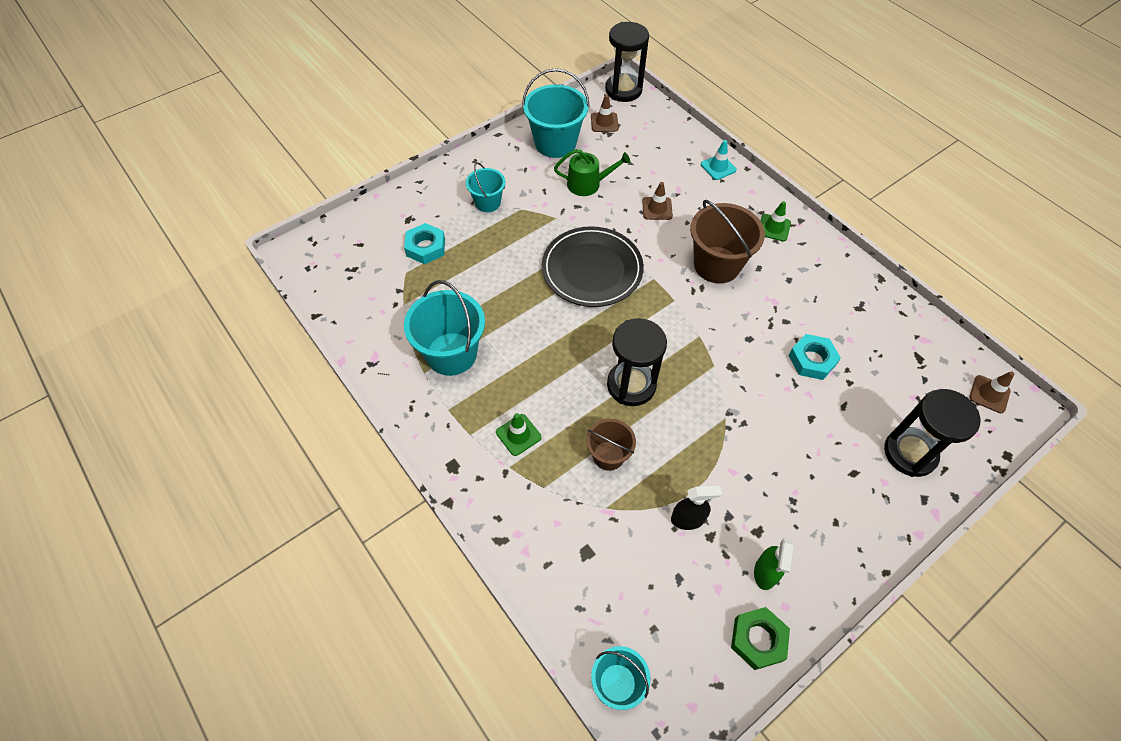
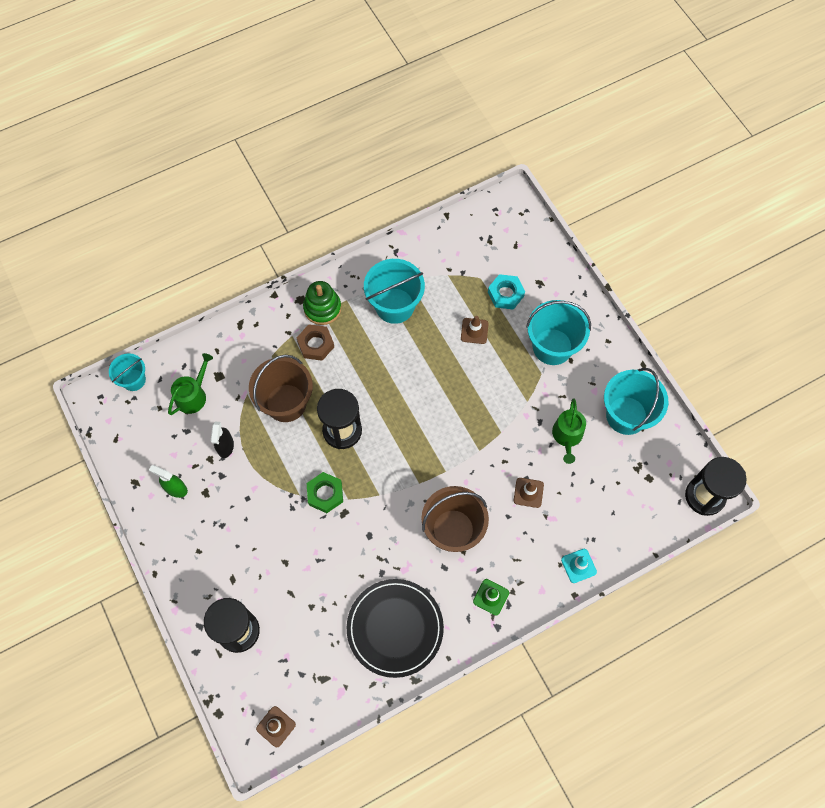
camera: 100 degrees right, 10 degrees up
(463, 436) = (322, 308): none -> green stacking toy
(487, 202) = (552, 346): turquoise bucket -> turquoise bucket, size x1.72
(518, 435) = (316, 344): green traffic cone -> brown nut
(592, 269) = (463, 422): black plate -> black plate (395, 628)
(604, 122) = (654, 467): brown traffic cone -> brown traffic cone (474, 331)
(608, 455) = (286, 403): brown bucket -> brown bucket, size x1.72
(623, 582) = (193, 395): none -> green watering can
(758, 639) = (135, 471): green nut -> green nut (325, 494)
(812, 360) = (338, 582): turquoise nut -> none

